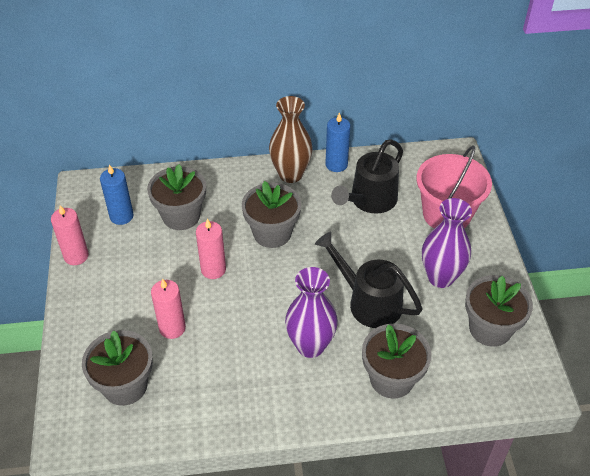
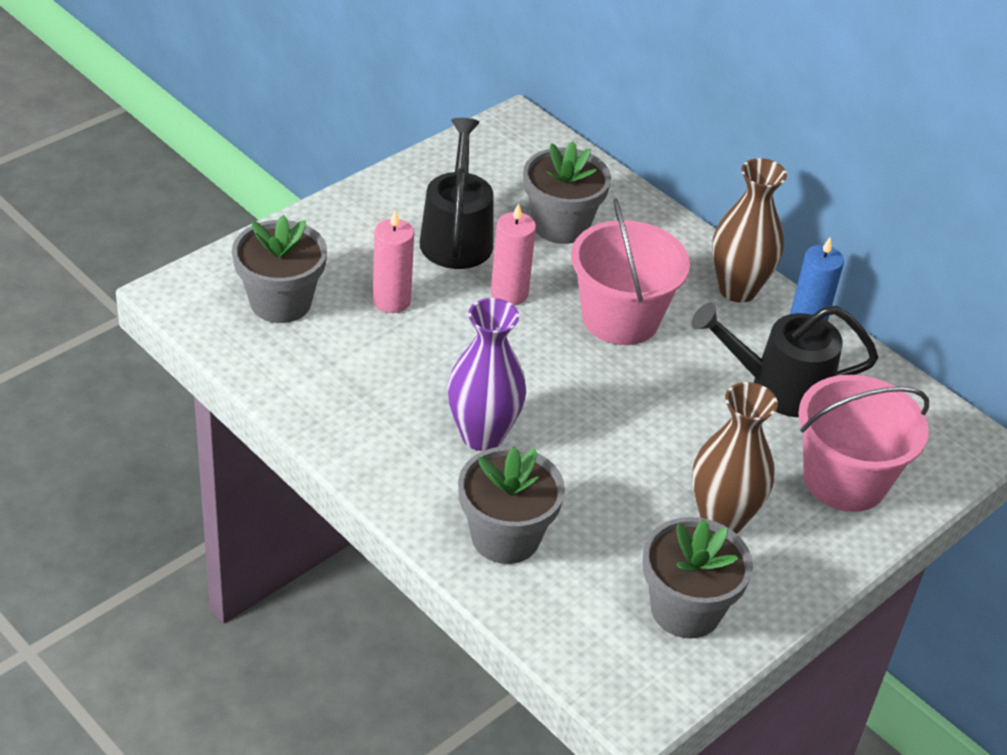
camera: 50 degrees right, 5 degrees down
(76, 256) = (413, 172): pink candle -> none
(121, 216) = (507, 176): blue candle -> none
(272, 233) = (620, 318): grey flower pot -> pink bucket
(368, 302) = (604, 461): black watering can -> black watering can (456, 235)
(440, 277) = (722, 519): purple vase -> brown vase

